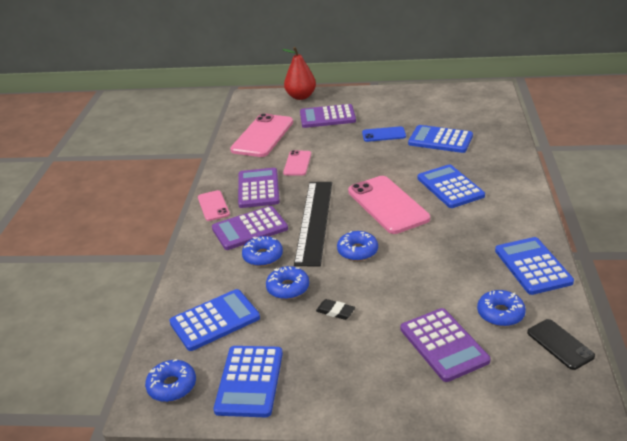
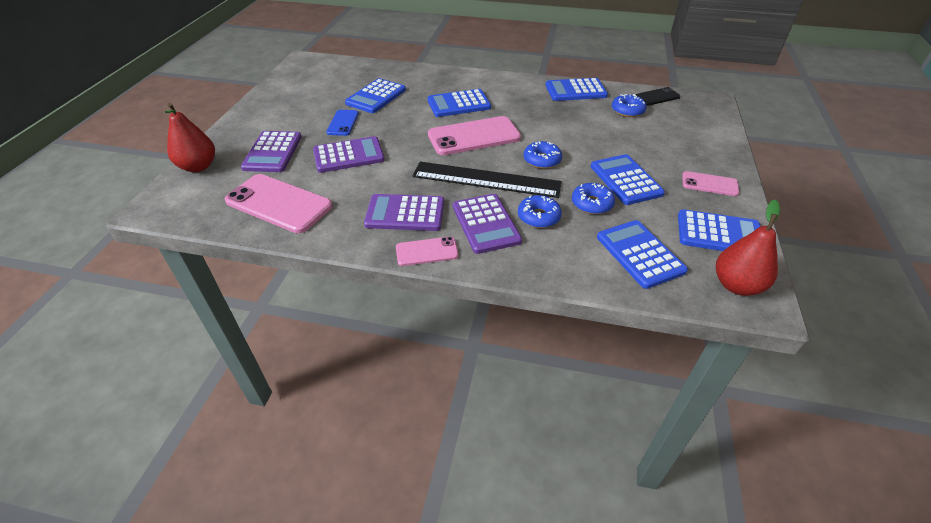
camera: 85 degrees left, 10 degrees up
(172, 386) = (736, 285): blue donut -> red pear
(297, 163) = (365, 181): pink phone -> pink phone (709, 184)
(335, 311) = (625, 180): black eraser -> blue calculator
(443, 345) = (662, 136): purple calculator -> purple calculator (348, 155)

